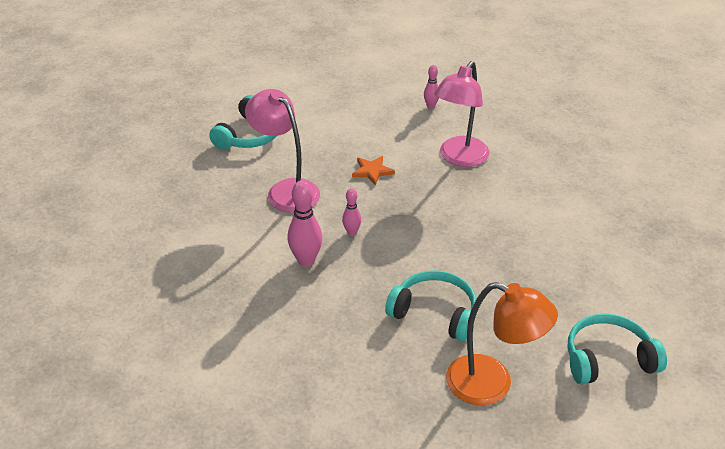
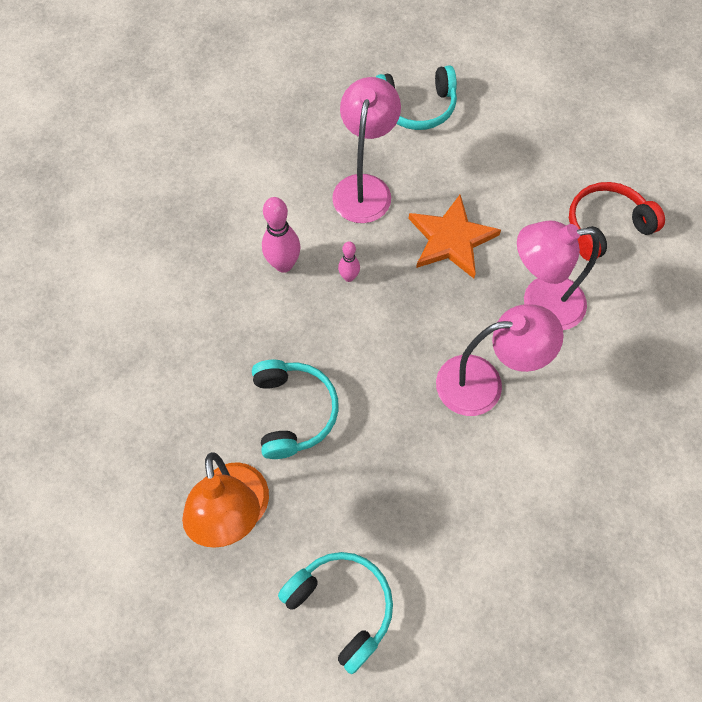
camera: 55 degrees right, 25 degrees up
(372, 171) = (451, 239): orange star -> orange star, size x1.82
(431, 106) = (605, 227): pink bowling pin -> red headphones
(494, 210) = (483, 383): none -> pink lamp

